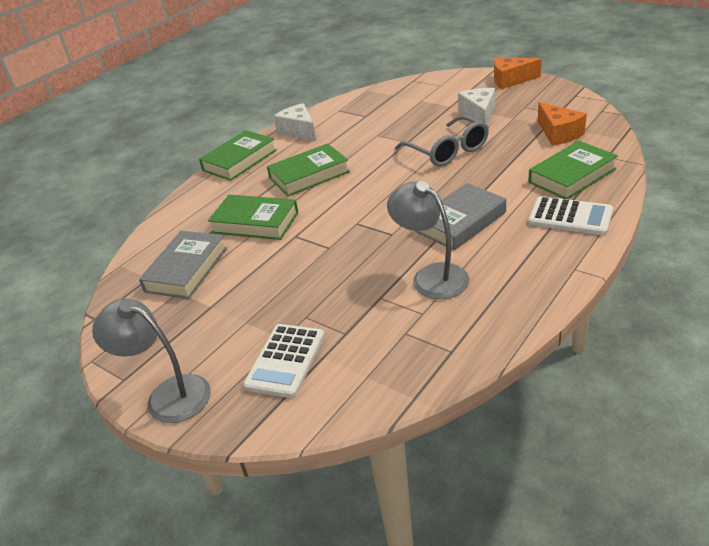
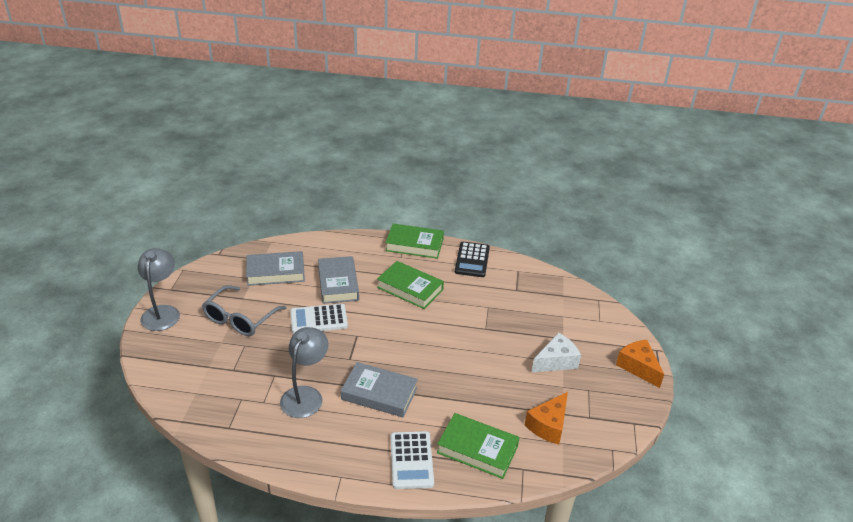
camera: 55 degrees right, 0 degrees up
(255, 222) = (338, 283): green book -> grey book
(285, 361) = (201, 351): white calculator -> white calculator (319, 319)
(299, 131) = (472, 260): white cheese -> black calculator
(448, 151) = (482, 358): grey glasses -> grey glasses (240, 319)

